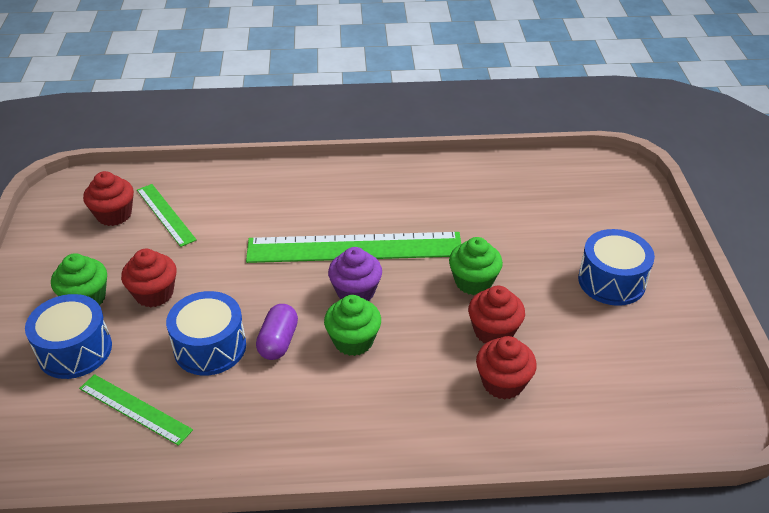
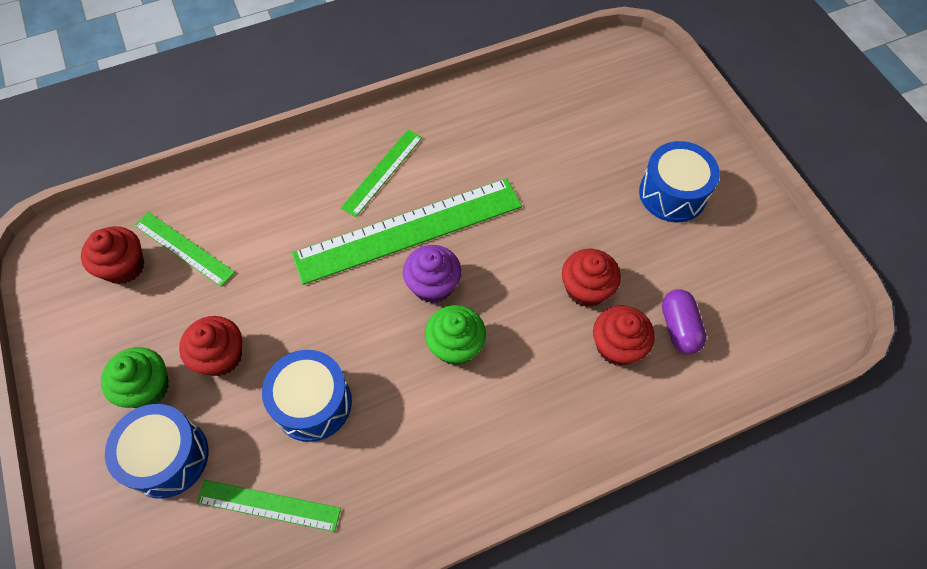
camera: 20 degrees left, 20 degrees up
(278, 341) = (380, 372): purple capsule -> purple capsule (679, 327)
(353, 202) = (382, 172): none -> green ruler
(473, 282) = (544, 235): green cupcake -> none

